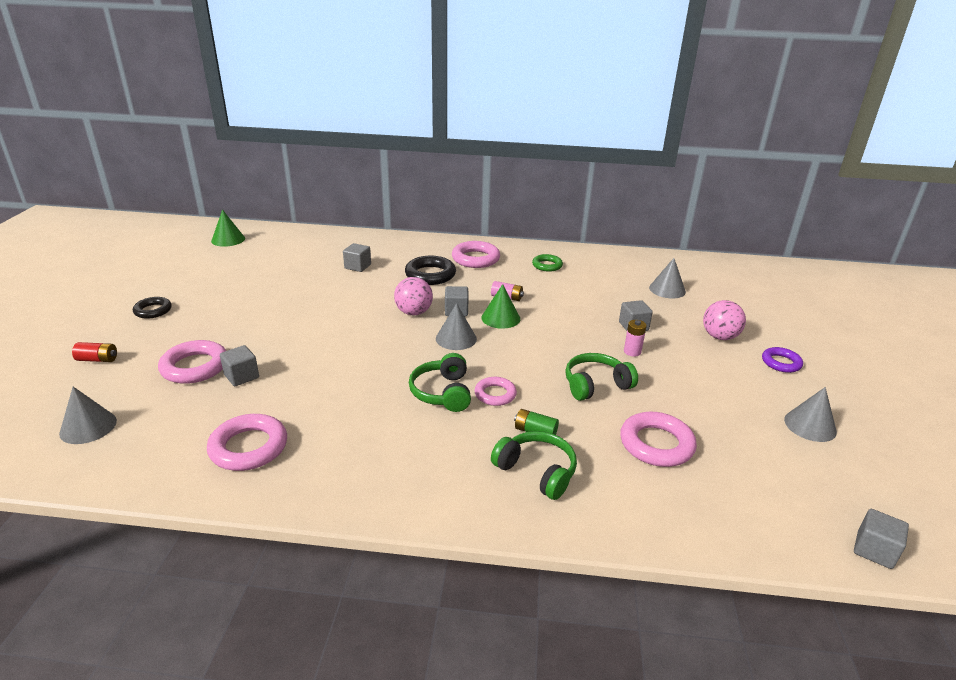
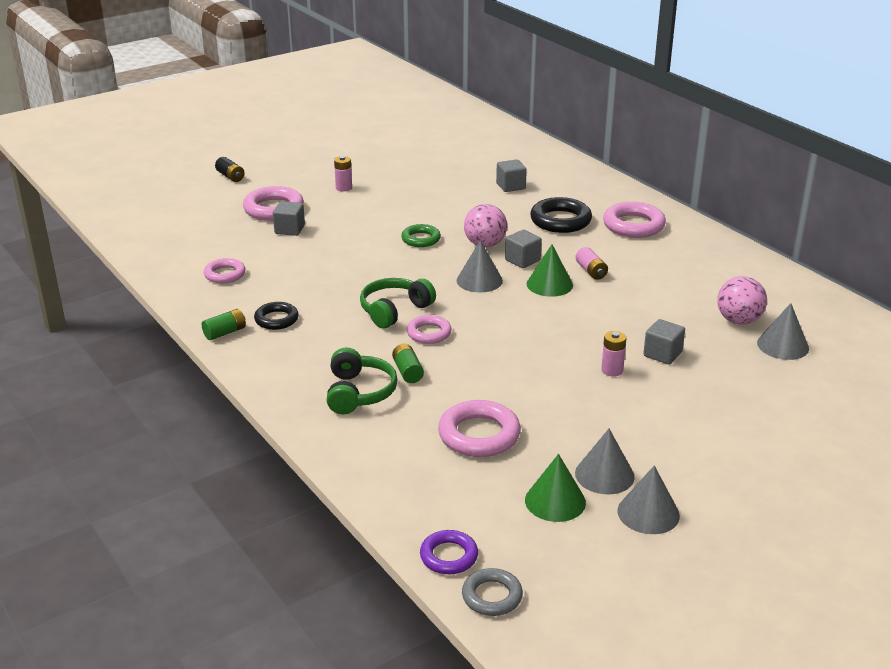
camera: 50 degrees right, 0 degrees up
(88, 427) = (169, 216): grey cone -> grey cone (604, 475)
(97, 359) = (230, 176): red battery -> black battery
(153, 310) = (309, 157): black ring -> black ring (276, 319)
(228, 239) = (448, 120): green cone -> green cone (555, 501)
(230, 321) = (343, 188): none -> pink battery
(249, 447) = (225, 274): pink ring -> pink ring, size x0.62
(344, 499) = (225, 332): none -> green battery
(547, 265) = (695, 263): green ring -> green ring (421, 239)
(596, 385) = (521, 373): green headphones -> none
(719, 337) = (735, 409): pink ball -> pink ball (738, 320)
(781, 363) = (748, 463): purple ring -> purple ring (449, 556)
(874, 550) = (492, 596): grey cube -> grey ring

